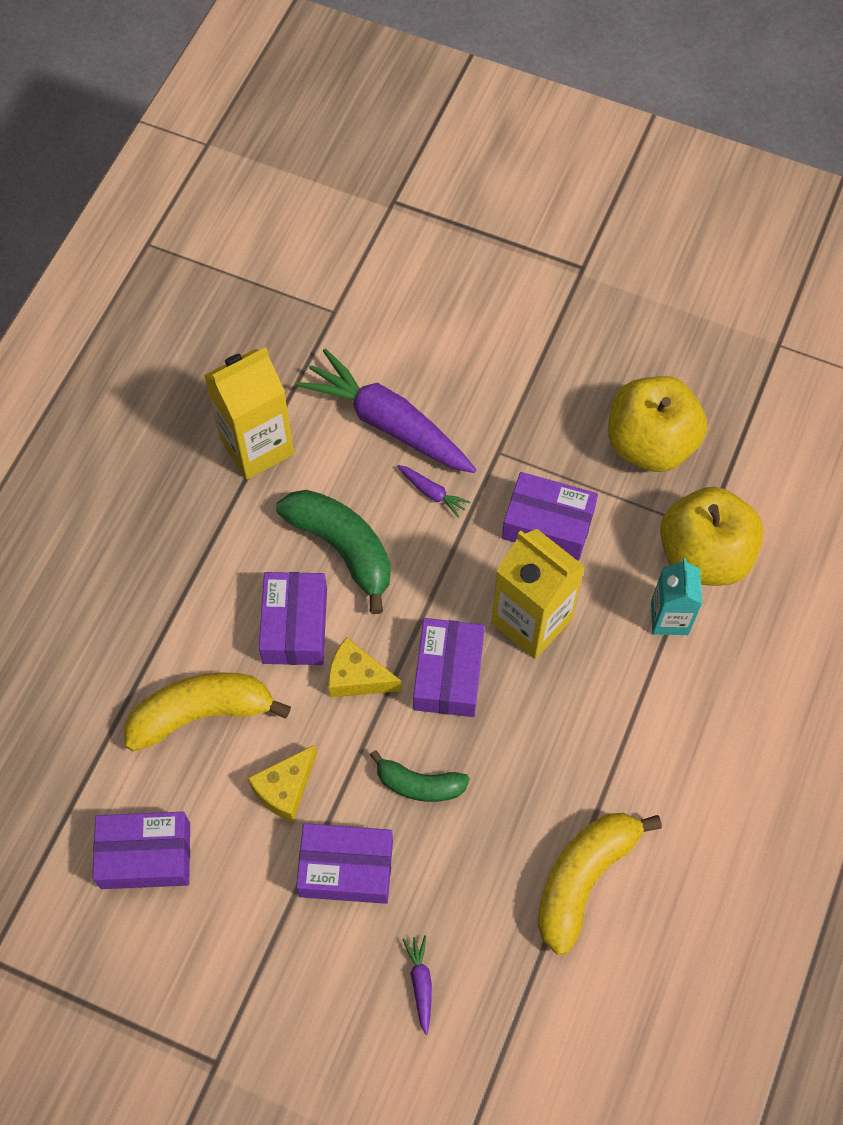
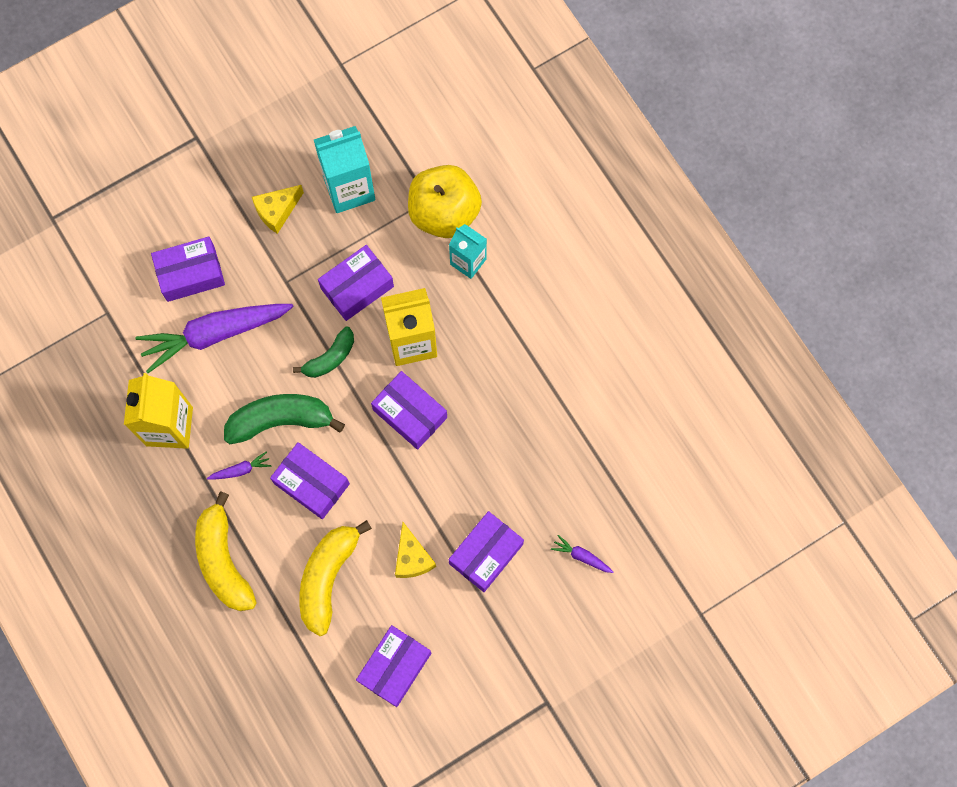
camera: 55 degrees left, 10 degrees up
(357, 678) = (373, 468): yellow cheese -> yellow cheese (277, 211)
(419, 784) = (465, 477): green banana -> green banana (330, 358)
(432, 493) = (284, 341): purple carrot -> purple carrot (241, 470)
(435, 358) = (191, 274): none -> purple box
(583, 879) = (586, 424): yellow banana -> yellow banana (224, 560)
(650, 444) = (349, 189): yellow apple -> turquoise carton

